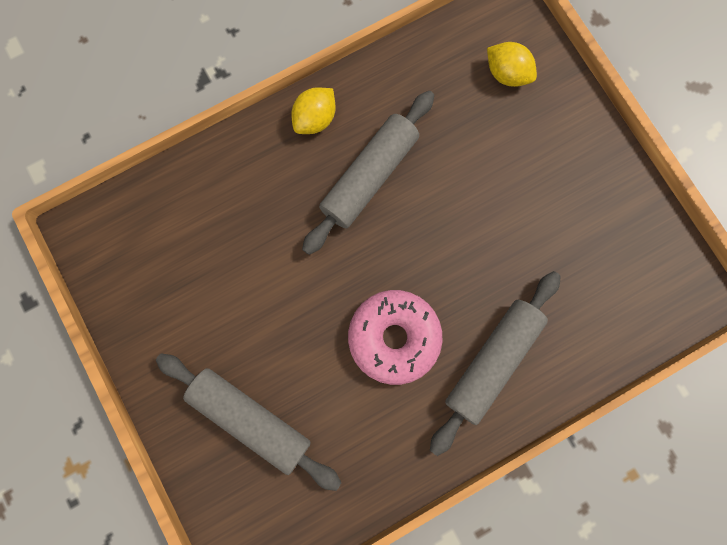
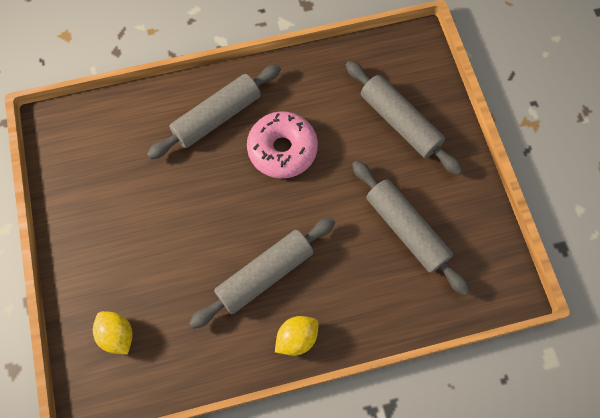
camera: 165 degrees left, 10 degrees down
(217, 272) = (406, 230): none -> grey rolling pin

